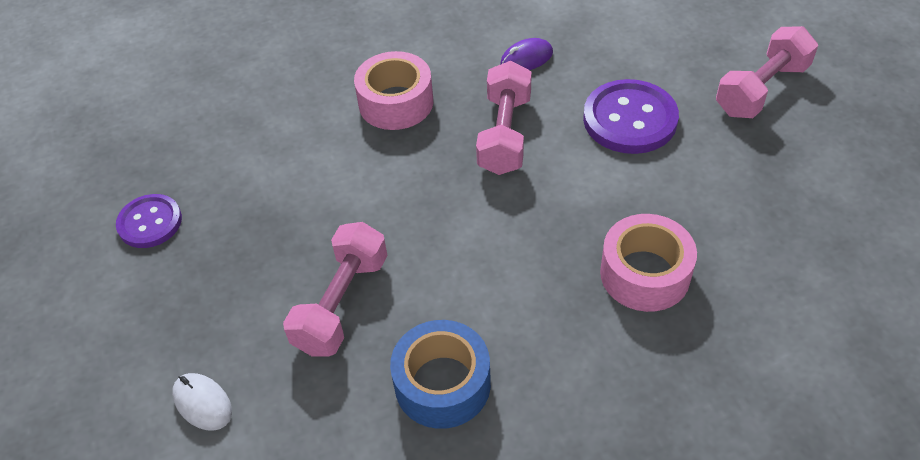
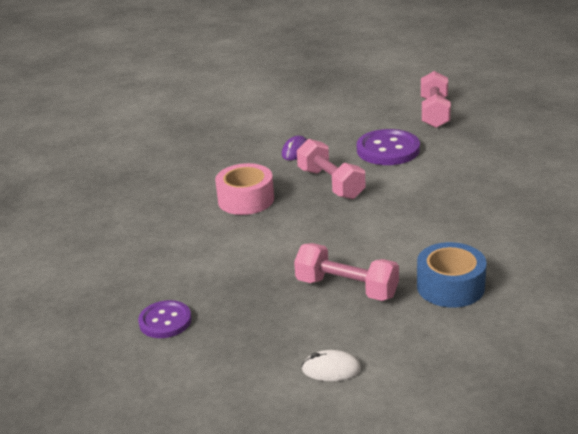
camera: 40 degrees left, 20 degrees down
(341, 303) = (346, 288): pink dumbbell -> pink dumbbell turned 45 degrees counterclockwise
(645, 274) = (482, 198): pink tape -> none

